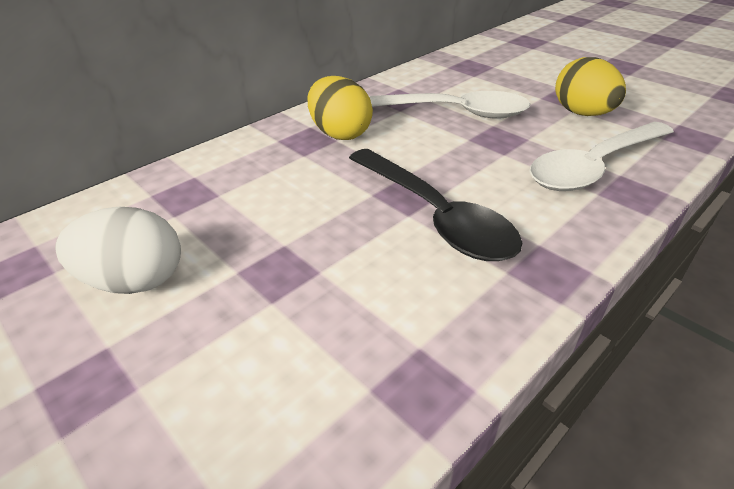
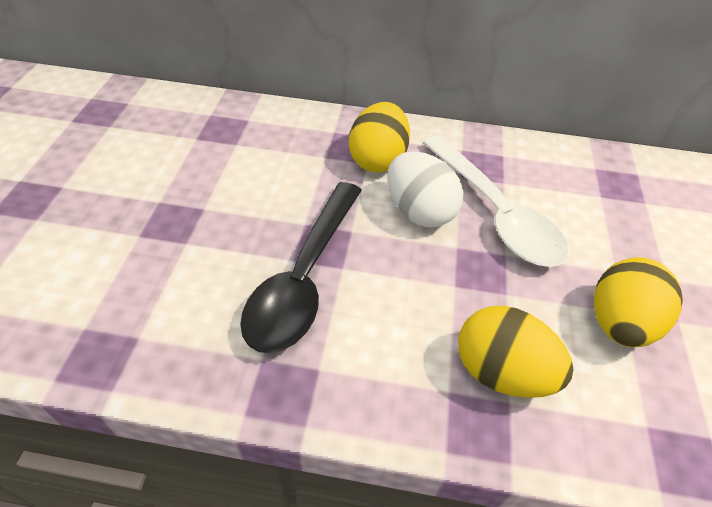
camera: 50 degrees right, 10 degrees up
(135, 281) = (120, 162): white egg -> white egg (419, 211)
(594, 167) = (501, 371): white spoon -> yellow egg

